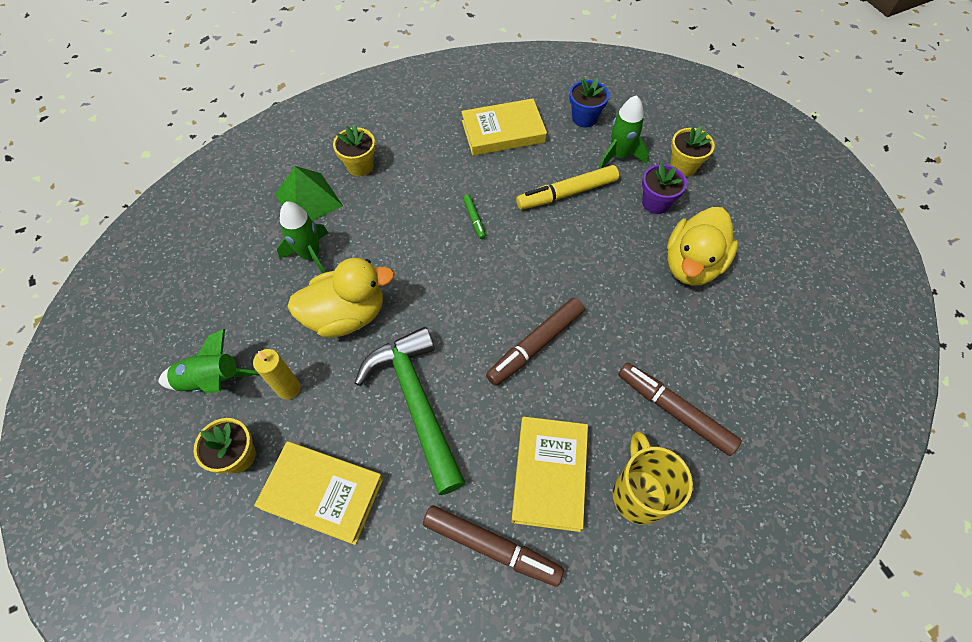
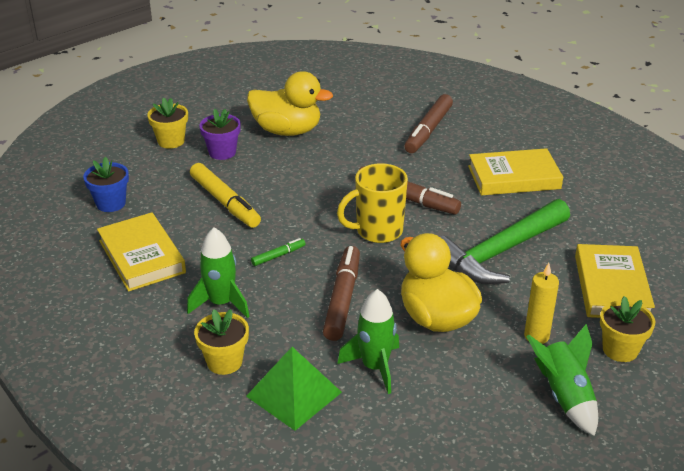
camera: 105 degrees left, 25 degrees down
(491, 546) = (584, 195): brown marker -> brown marker (342, 299)
(619, 156) = (164, 177): green rocket -> green rocket (221, 303)
(638, 493) = (501, 140): yellow mug -> yellow mug (377, 231)

